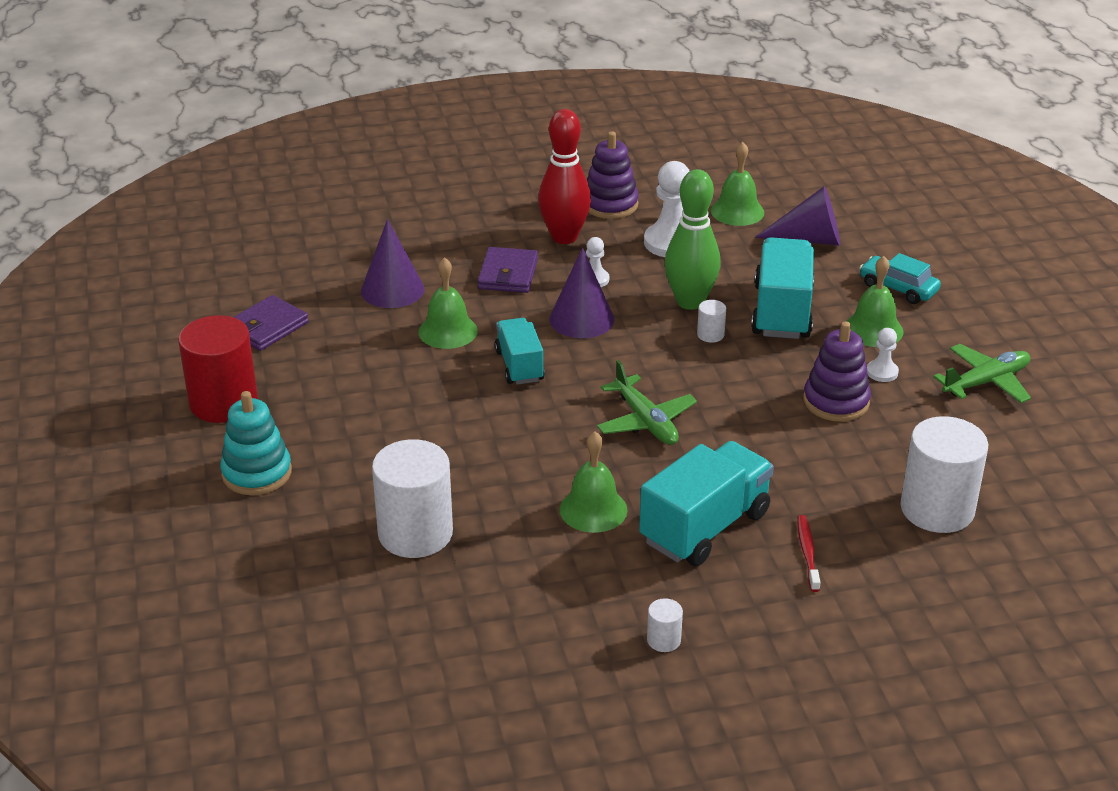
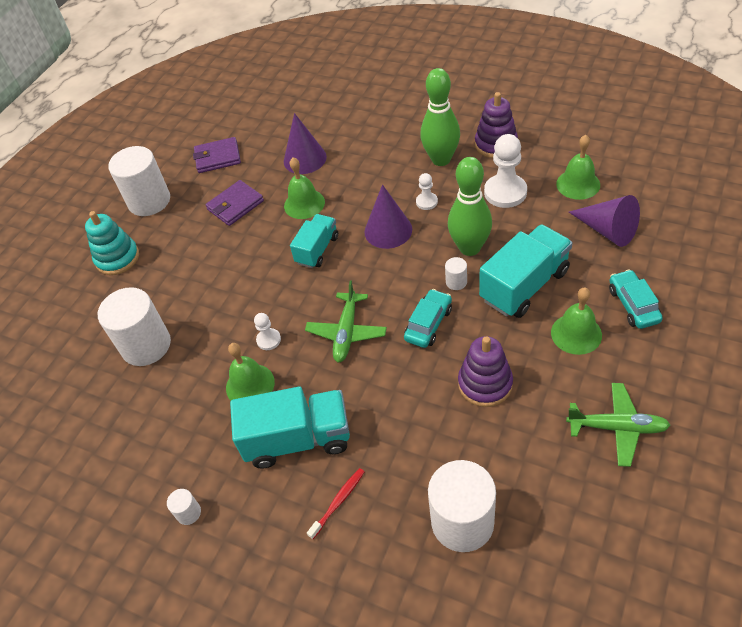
camera: 45 degrees right, 15 degrees up
(223, 402) = (149, 201): red cylinder -> white cylinder
(508, 274) = (379, 175): purple wallet -> purple wallet (235, 205)
(564, 237) = (441, 159): red bowling pin -> green bowling pin
(724, 379) = (428, 324): none -> turquoise car
(882, 372) = (544, 375): white pawn -> white pawn (268, 340)

